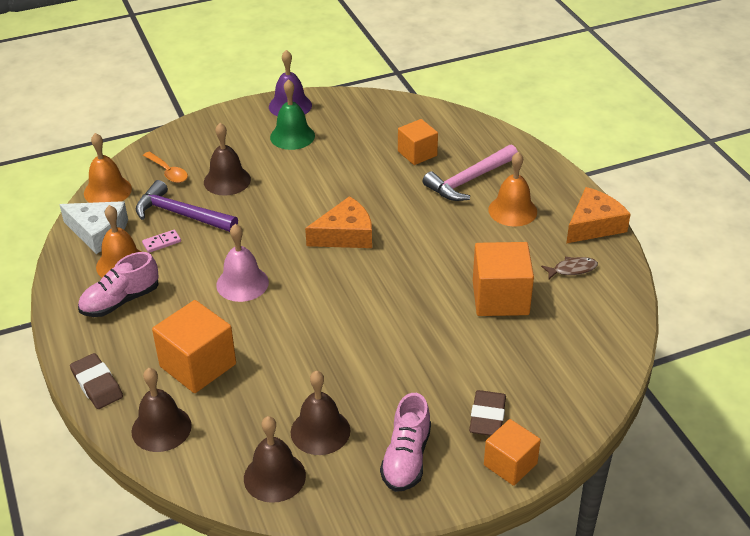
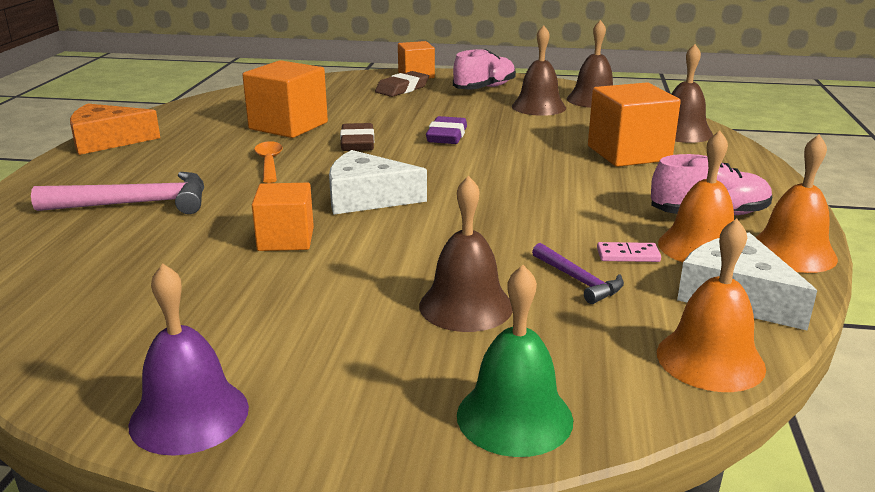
camera: 150 degrees left, 15 degrees down
(97, 385) = (747, 164): brown eraser -> brown eraser (357, 143)
(168, 172) = (568, 356): orange spoon -> orange spoon (269, 163)
(181, 214) = (578, 280): purple hammer -> purple hammer, size x0.56
(242, 283) = (538, 192): pink bell -> none
(292, 136) = (272, 344): green bell -> green bell (514, 417)
(345, 235) = (367, 198): orange cheese -> white cheese
(360, 334) = (447, 136): none -> purple eraser
(417, 153) = (134, 250): orange cube -> orange cube (286, 239)
(512, 210) = (152, 168): orange bell -> orange bell (792, 252)
(572, 269) = (194, 125): brown fish -> none

